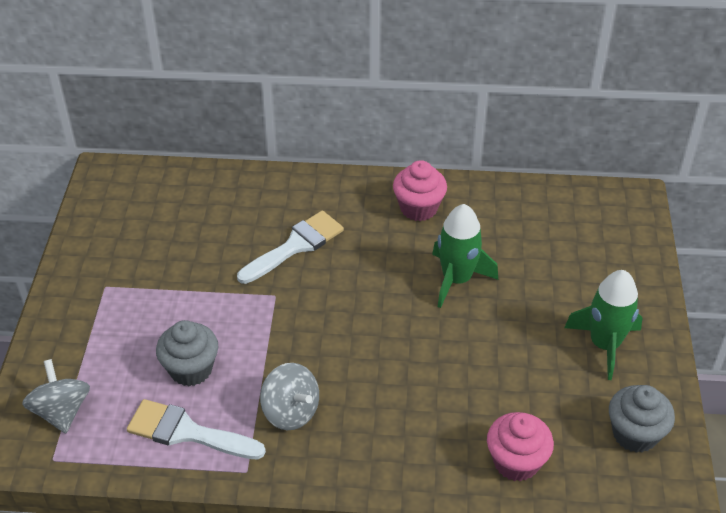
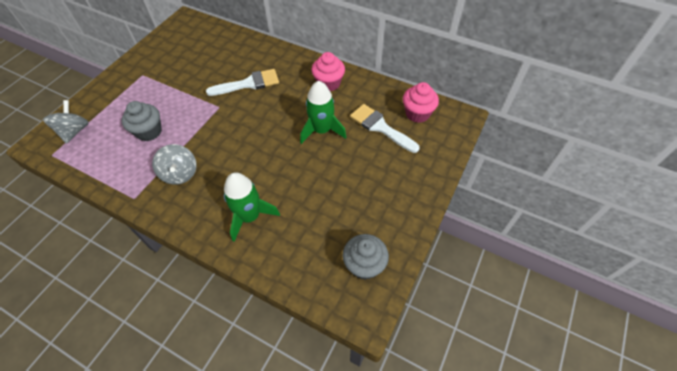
camera: 25 degrees right, 10 degrees up
(187, 432) = (122, 165): white brush -> white brush (380, 127)
(516, 462) = (280, 253): pink cupcake -> pink cupcake (417, 113)
(604, 344) = (383, 200): green rocket -> green rocket (250, 216)

